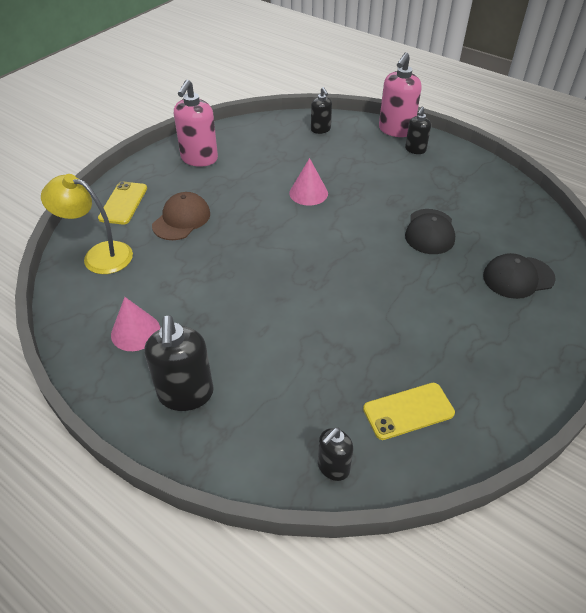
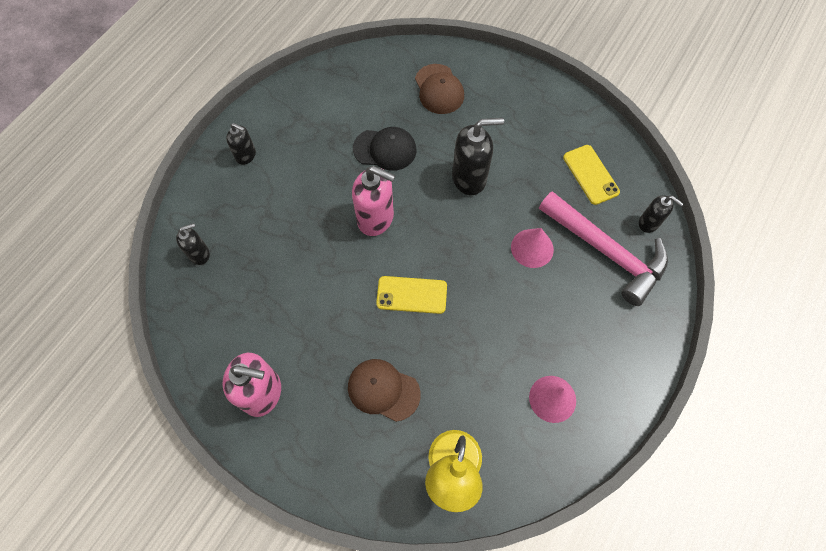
camera: 95 degrees left, 20 degrees up
(123, 203) = (357, 468): yellow phone -> yellow phone (411, 295)
(186, 394) = (611, 337): black soap dispenser -> black soap dispenser (469, 178)
(296, 409) = (606, 251): none -> pink hammer
(308, 193) = (329, 260): pink cone -> pink cone (532, 248)
(395, 130) = (205, 173): pink soap dispenser -> pink soap dispenser (376, 218)
(518, 277) = (439, 89): black cap -> brown cap

